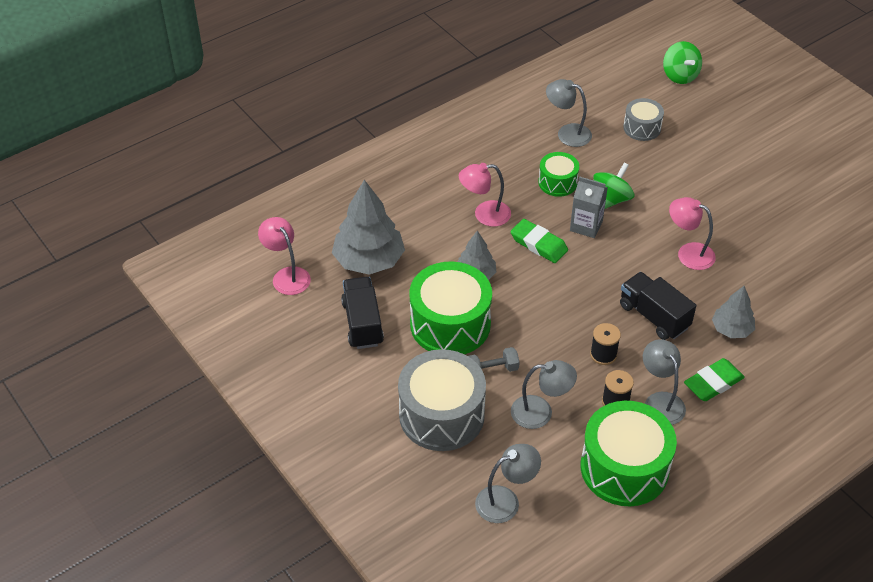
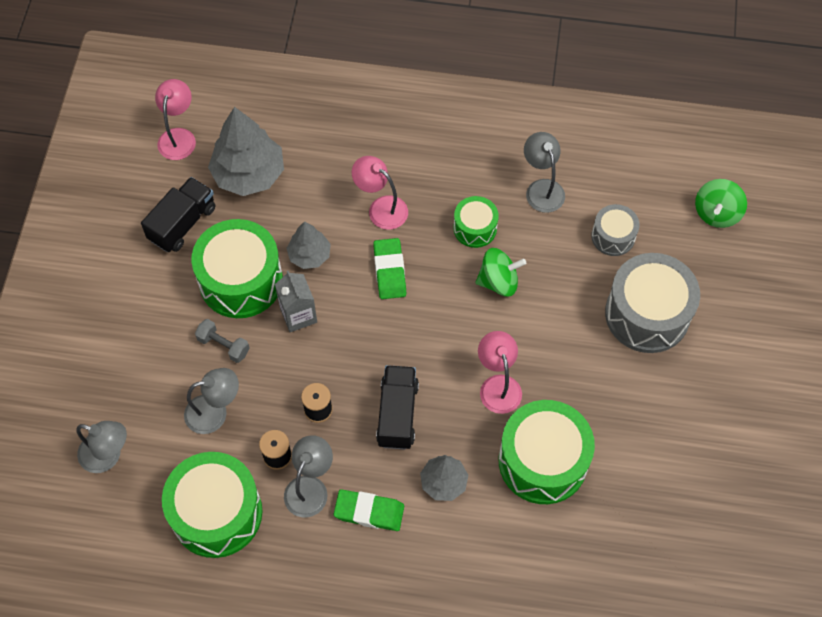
camera: 45 degrees right, 15 degrees up
(441, 415) = (147, 348): grey drum -> grey drum (647, 314)
(540, 412) = (215, 412): grey lamp -> grey lamp turned 60 degrees counterclockwise
(586, 226) = (447, 287): grey carton -> grey carton (298, 315)
(768, 271) = (543, 461): none -> green drum

